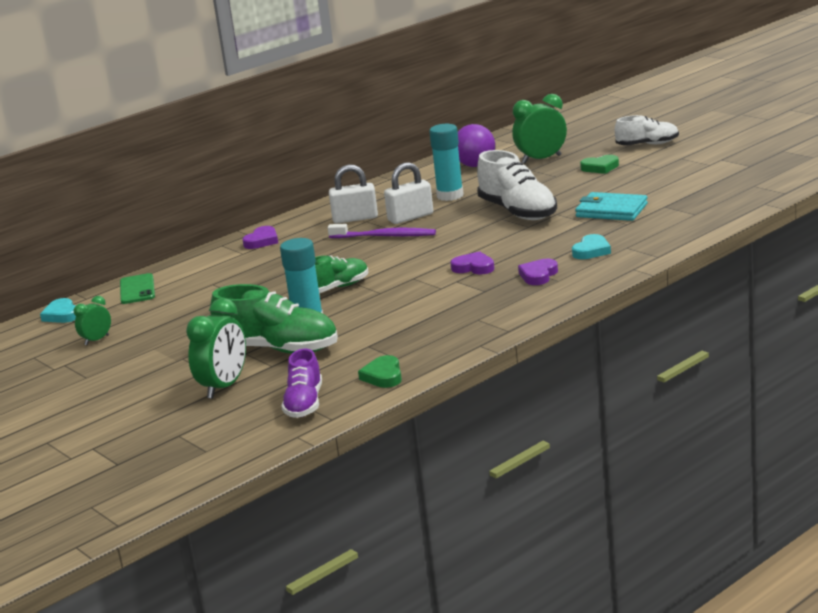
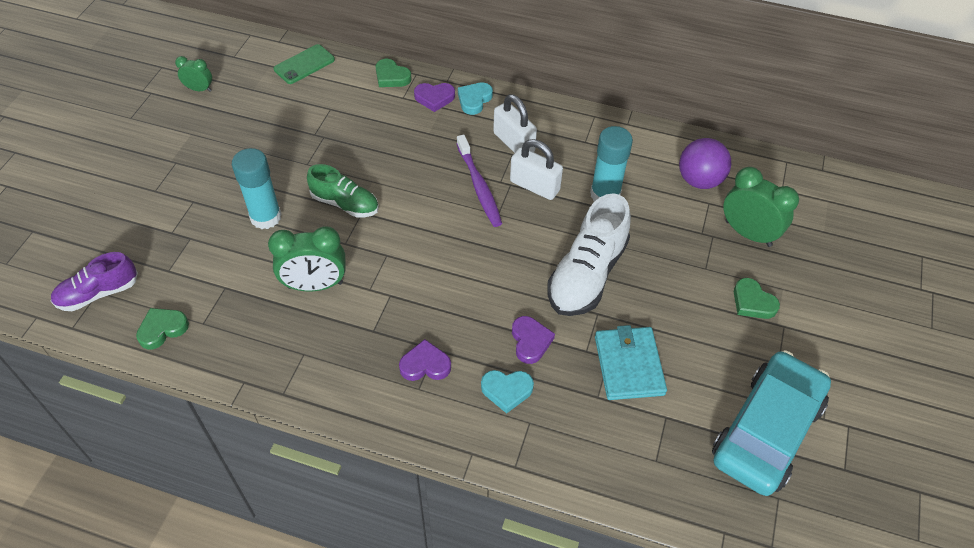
camera: 55 degrees right, 30 degrees up
(62, 315) = (242, 43): turquoise heart -> turquoise heart (474, 100)
(210, 255) = (391, 77): none -> green heart
(224, 387) = (124, 218): green clock -> green clock (315, 285)
(278, 349) = (204, 222): green shoe -> none
(473, 267) = (427, 296): purple heart -> purple heart (530, 341)
(647, 144) = (852, 323): white shoe -> none
(703, 180) = (766, 431): none -> turquoise car

